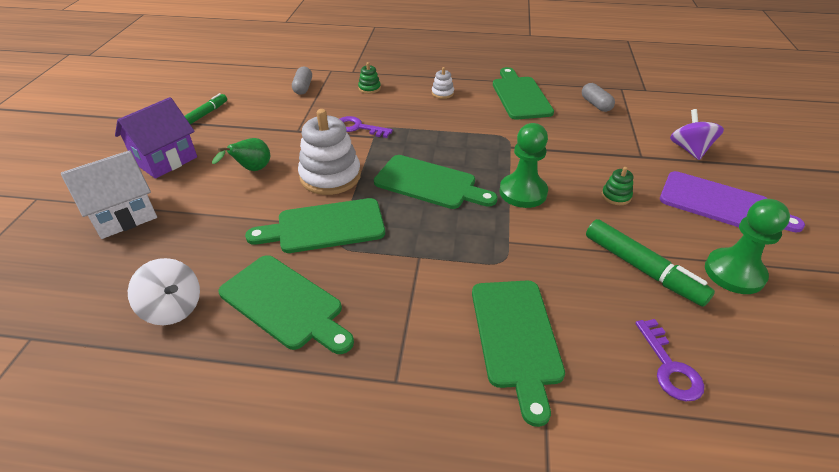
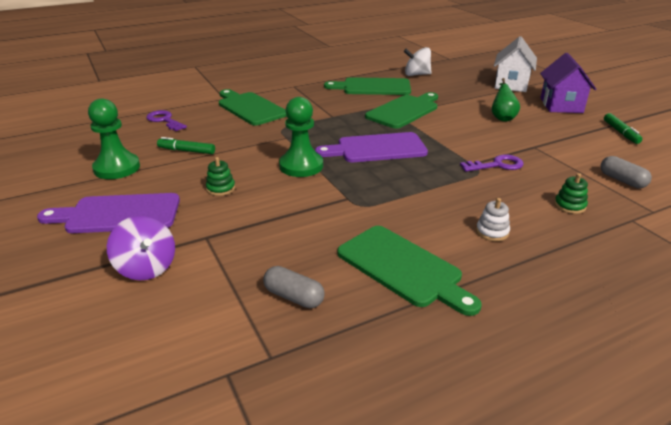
camera: 145 degrees right, 10 degrees down
(330, 176) = (449, 130): white stacking toy -> none
(429, 183) = (377, 148): green cutting board -> purple cutting board
(642, 269) = (186, 151): green marker -> green marker, size x0.61

